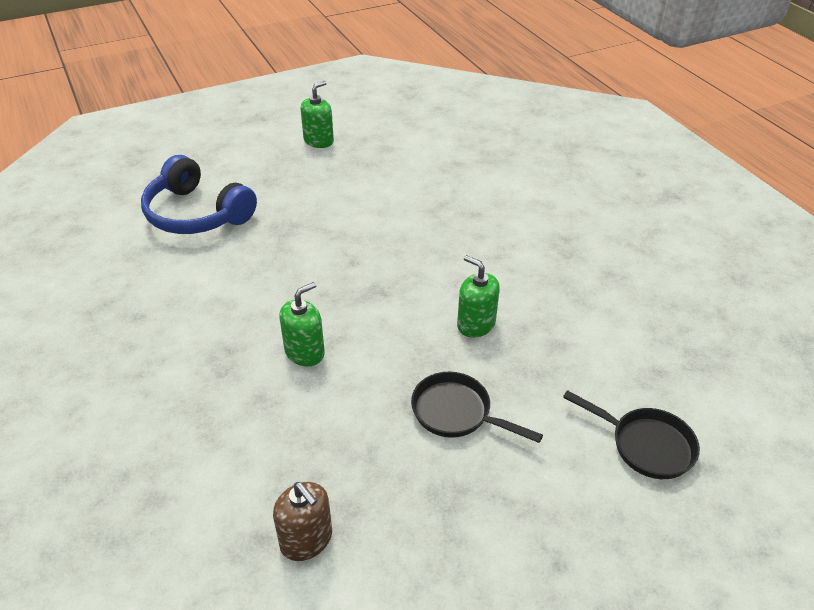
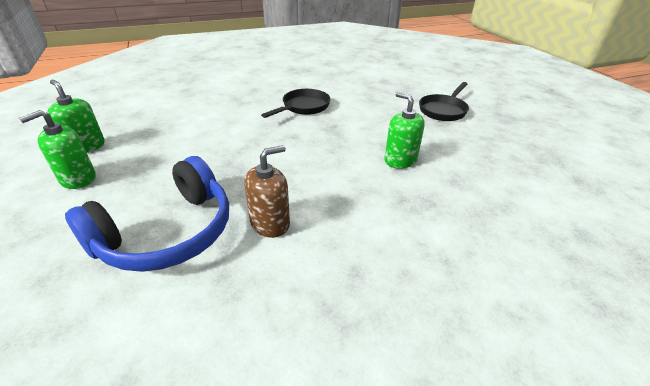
camera: 85 degrees left, 5 degrees down
(306, 539) = (565, 162): brown soap dispenser -> brown soap dispenser (270, 223)
(476, 324) = (368, 99): green soap dispenser -> green soap dispenser (78, 179)
(646, 445) = (448, 72): black pan -> black pan (303, 107)

